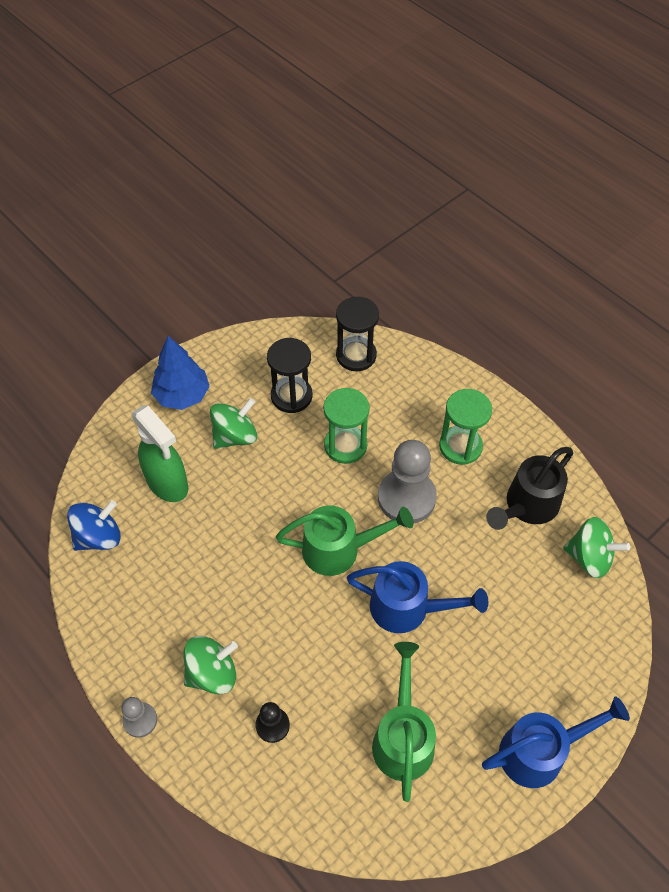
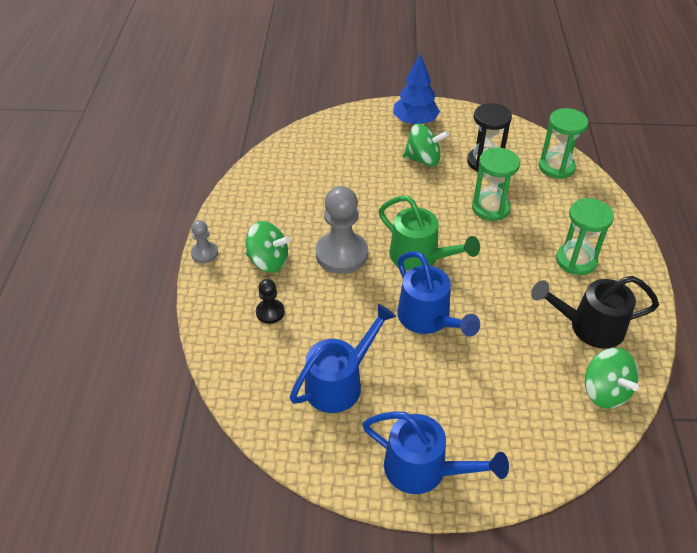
camera: 45 degrees right, 10 degrees down
(99, 537) = (287, 156): blue spinning top -> none
(168, 484) = (355, 157): green spray bottle -> none
(356, 355) = (556, 167): black hourglass -> green hourglass
(403, 736) = (340, 382): green watering can -> blue watering can
(406, 498) = (500, 262): grey pawn -> grey pawn (341, 254)

